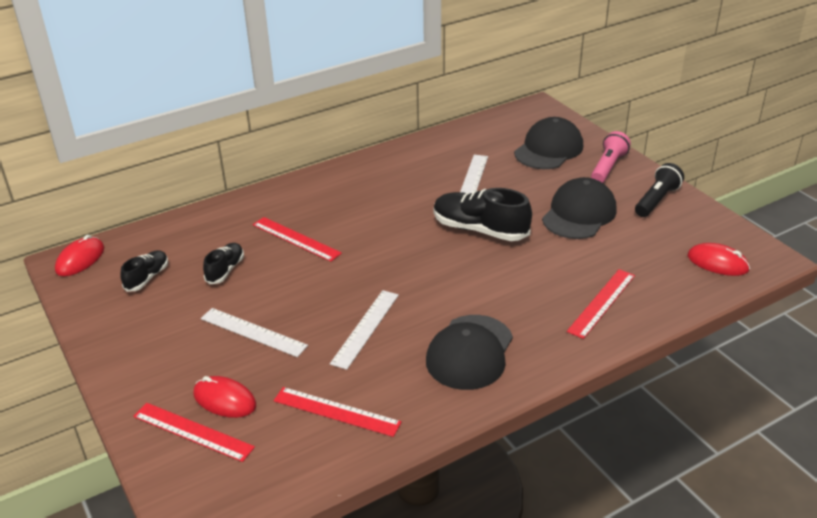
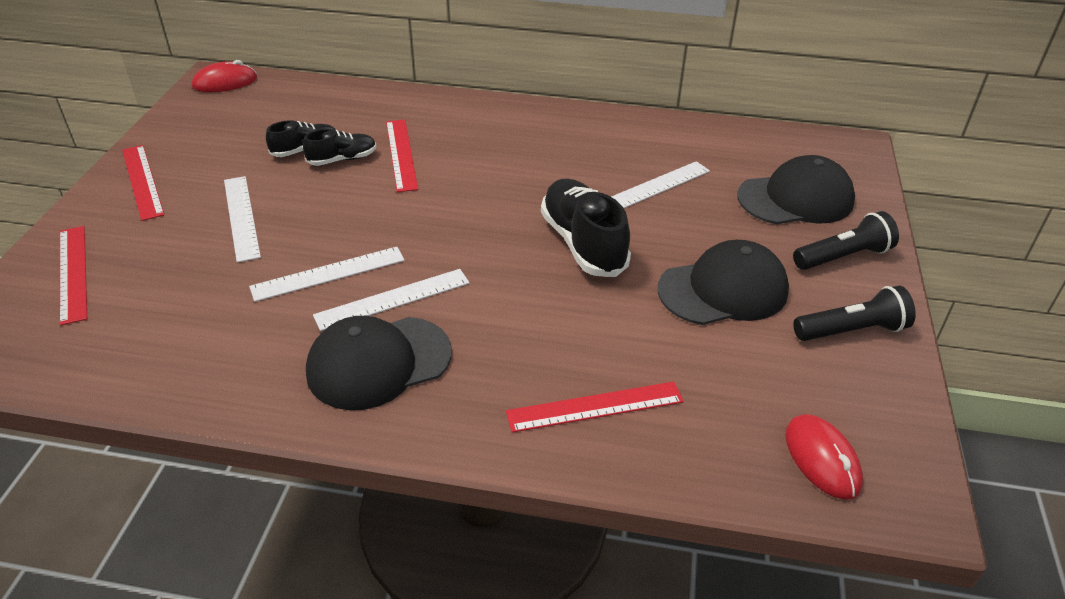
camera: 40 degrees right, 5 degrees up
(147, 278) = (243, 123): black shoe -> black shoe (342, 159)
(224, 400) = (132, 262): red mouse -> none
(336, 411) = (187, 335): red ruler -> red ruler (142, 181)
(425, 318) = (393, 299): none -> white ruler
(608, 167) = (843, 257): pink flashlight -> black flashlight

